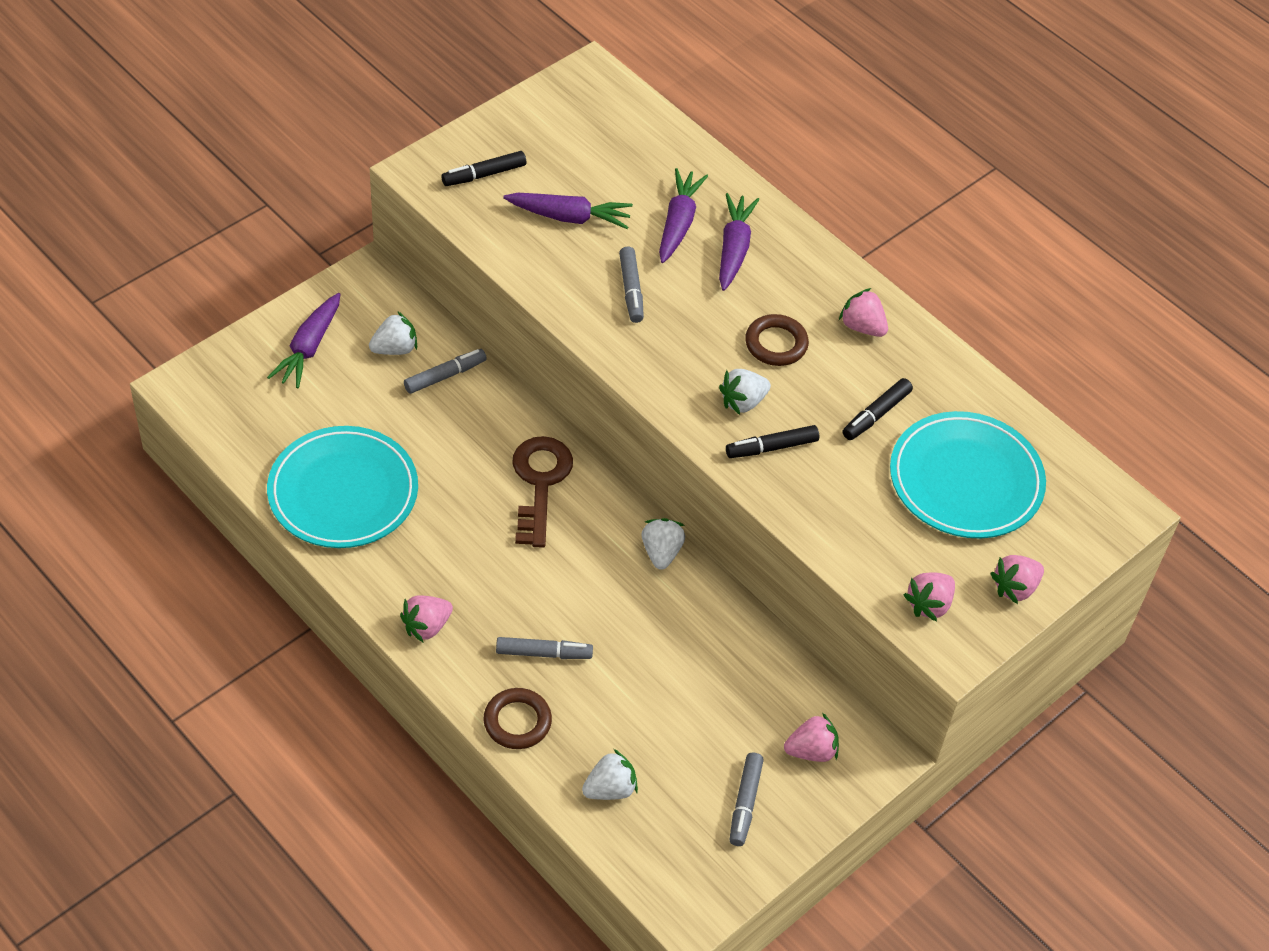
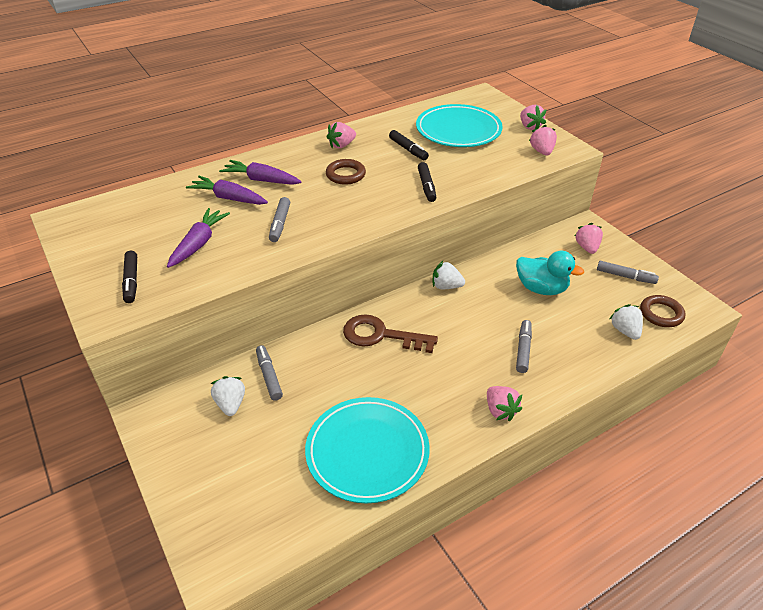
camera: 75 degrees left, 10 degrees down
(309, 348) = (207, 463): purple carrot -> none
(517, 721) = (579, 369): brown ring -> brown ring (661, 314)
(631, 290) = (280, 224): grey marker -> grey marker turned 90 degrees clockwise
(685, 679) = (541, 288): none -> turquoise duck
(743, 402) = (389, 192): white strawberry -> none
(929, 604) = (542, 151): pink strawberry -> pink strawberry turned 150 degrees counterclockwise

